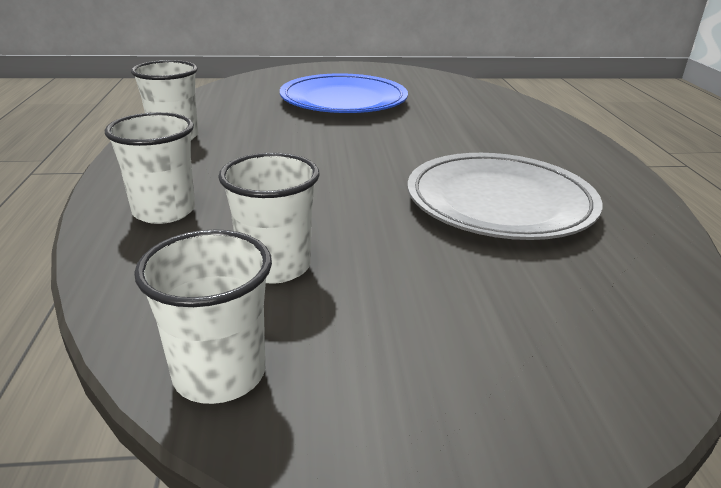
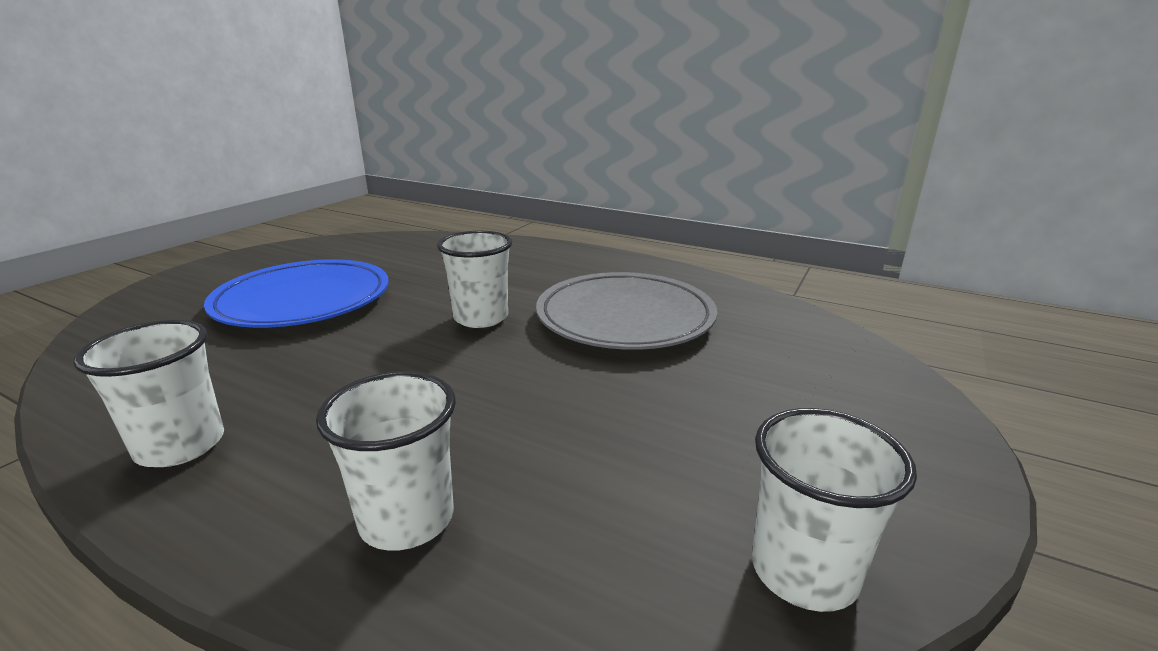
camera: 55 degrees left, 5 degrees down
(275, 266) = (628, 470): white cup -> white cup (481, 318)

